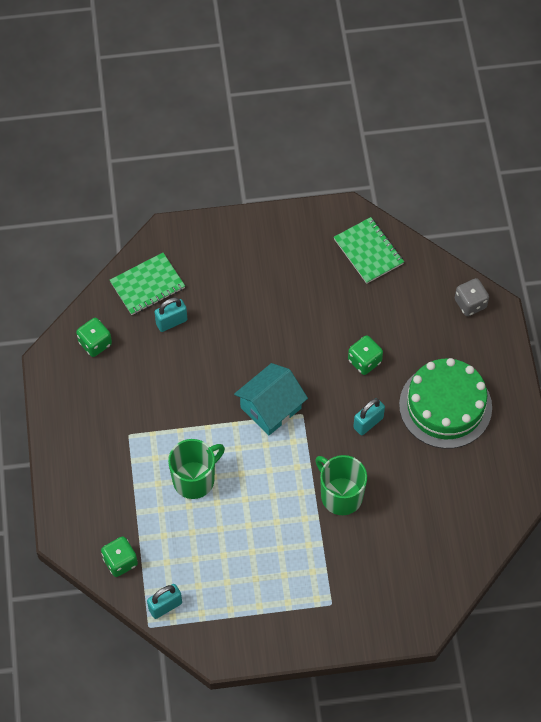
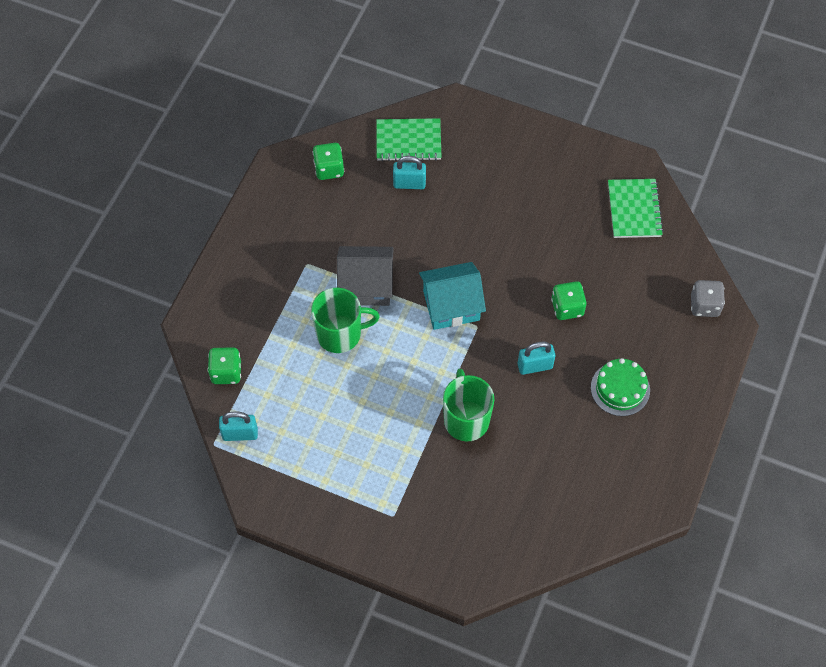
camera: 30 degrees right, 0 degrees up
(190, 427) = (366, 285): none -> grey house
(445, 406) = (620, 389): green cake -> green cake, size x0.58

